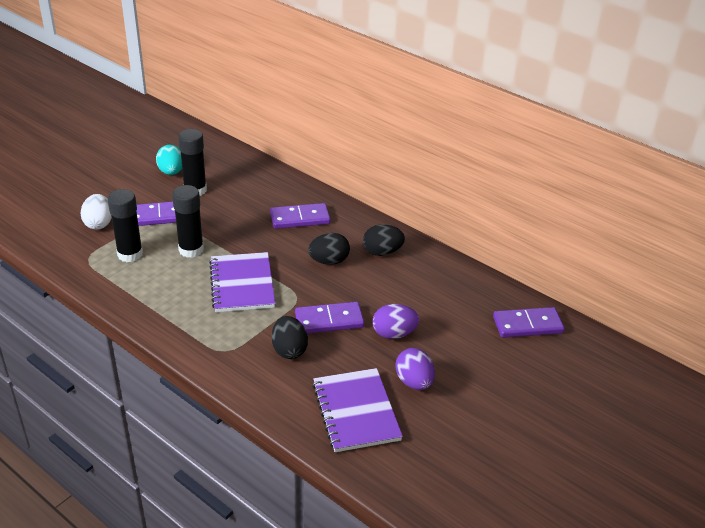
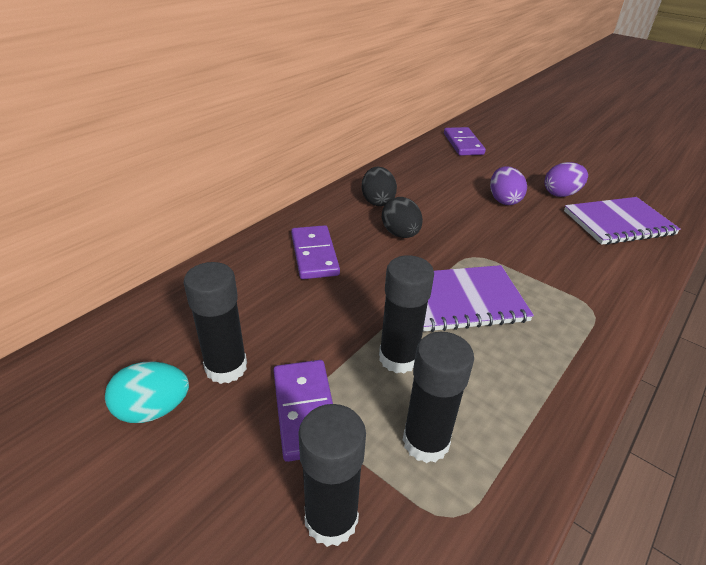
camera: 90 degrees left, 0 degrees up
(99, 223) = (331, 519): white egg -> black glue stick
(289, 350) = (562, 261): black egg -> none
(329, 320) = (502, 235): purple domino -> none

